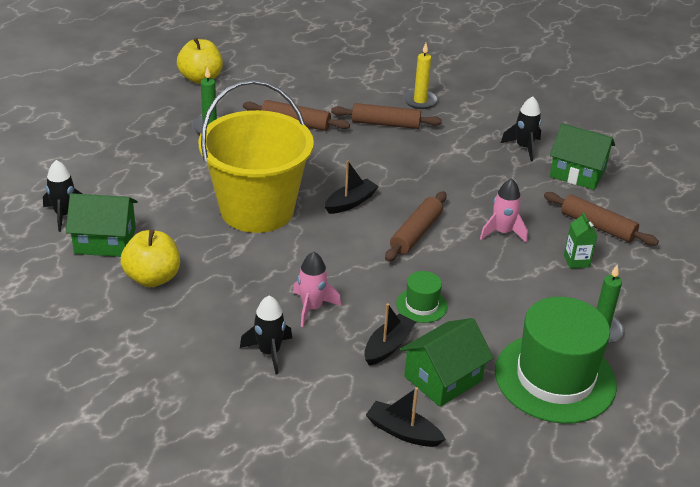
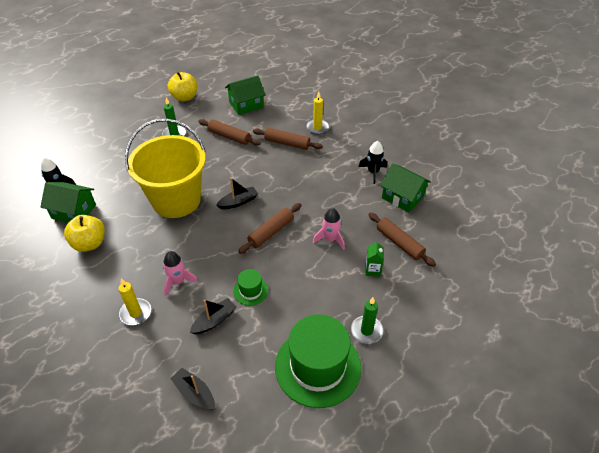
camera: 15 degrees right, 10 degrees up
(269, 352) = (136, 313): black rocket -> yellow candle
(443, 378) = (240, 353): green house -> green house (246, 105)

